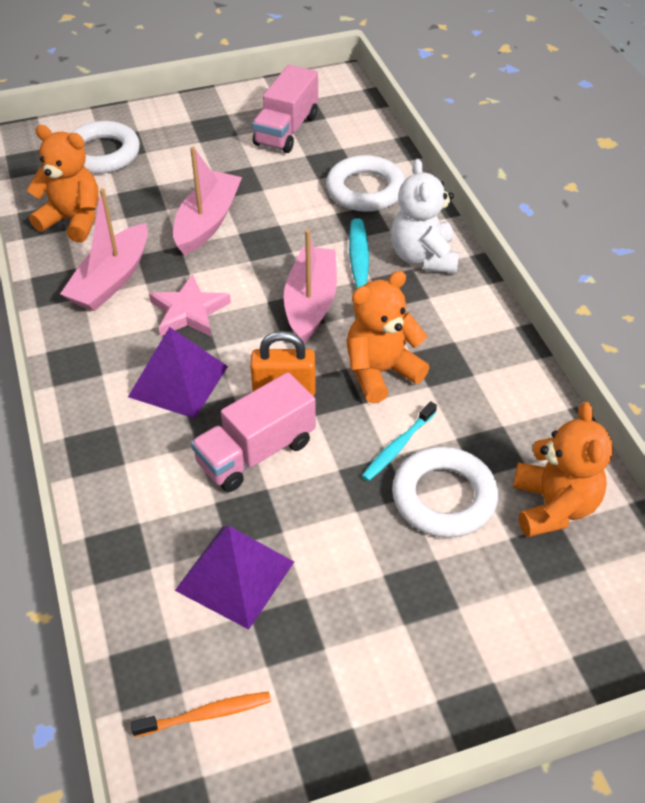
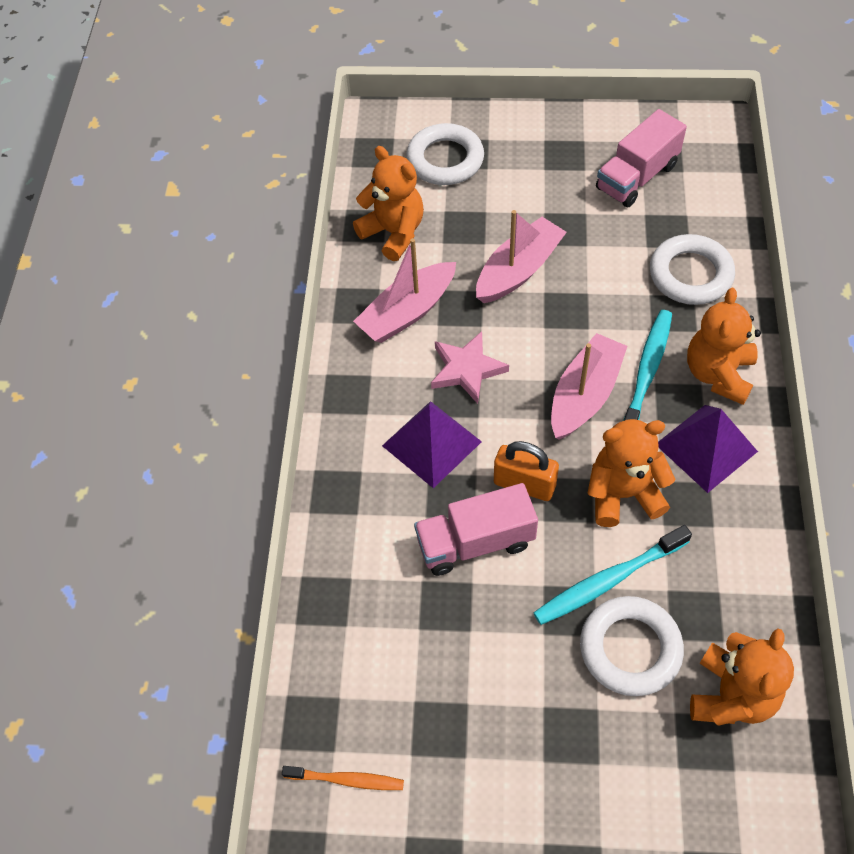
camera: 25 degrees right, 10 degrees up
(235, 576) = (414, 660): purple pyramid -> purple pyramid (706, 448)
(398, 446) = (608, 580): turquoise toothbrush -> turquoise toothbrush, size x1.60
(423, 257) = (718, 374): white teddy bear -> orange teddy bear

